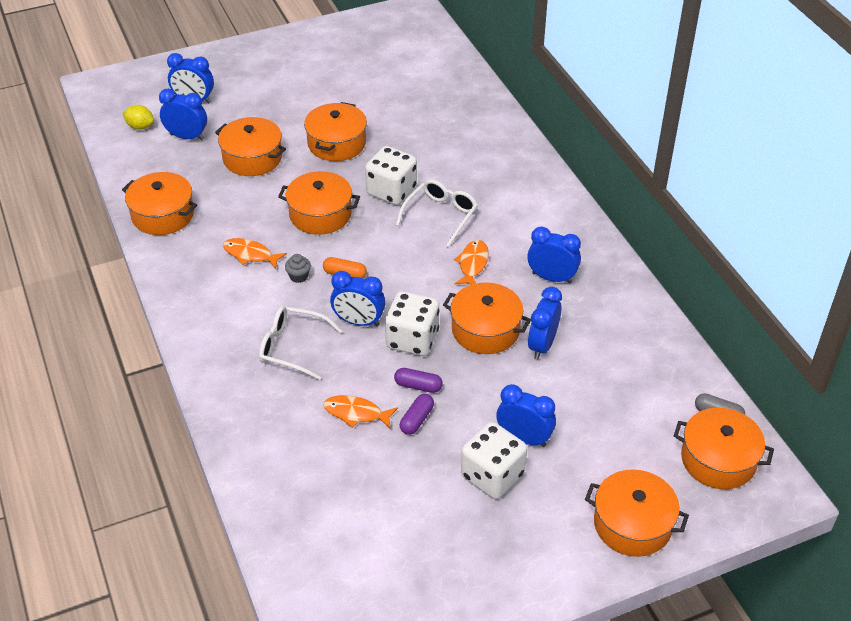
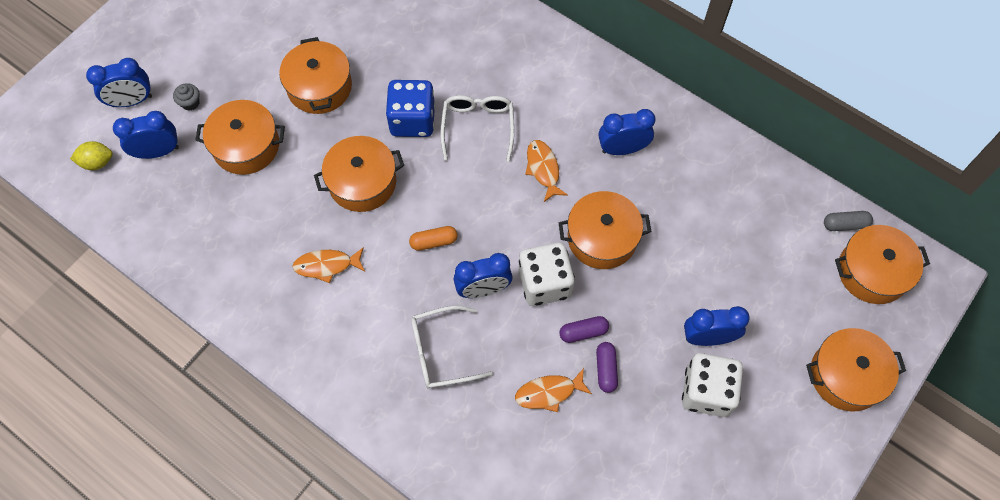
camera: 30 degrees left, 20 degrees up
(162, 215) = (203, 263): orange pot -> none
(298, 276) = (391, 267): grey cupcake -> grey cupcake (190, 103)
(391, 191) = (412, 120): white dice -> blue dice
(542, 345) = (661, 229): blue clock -> none

